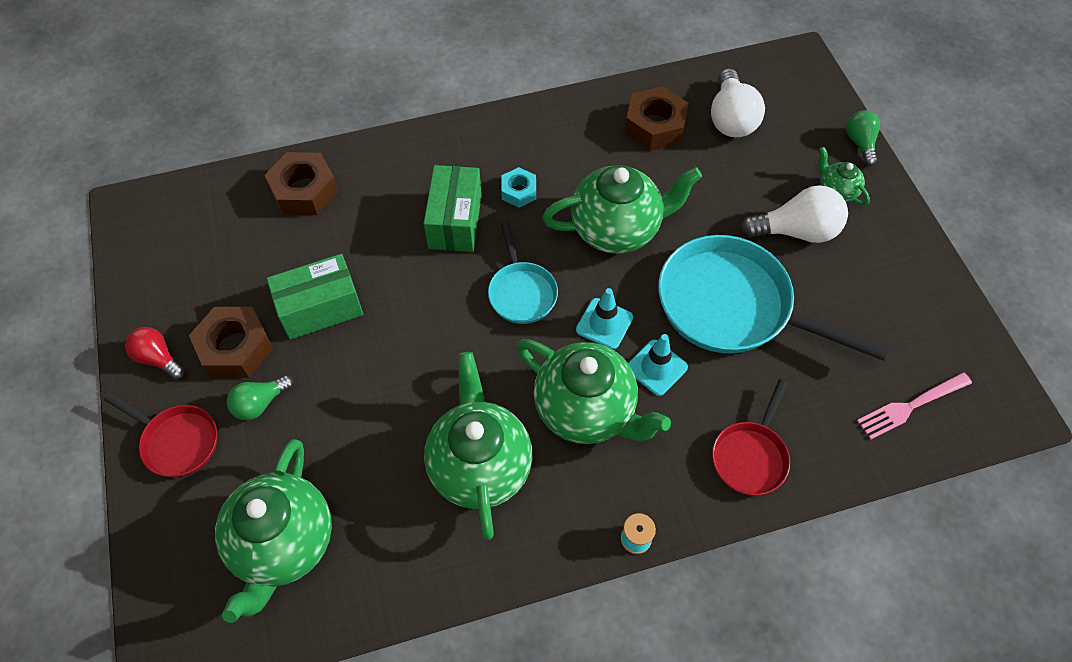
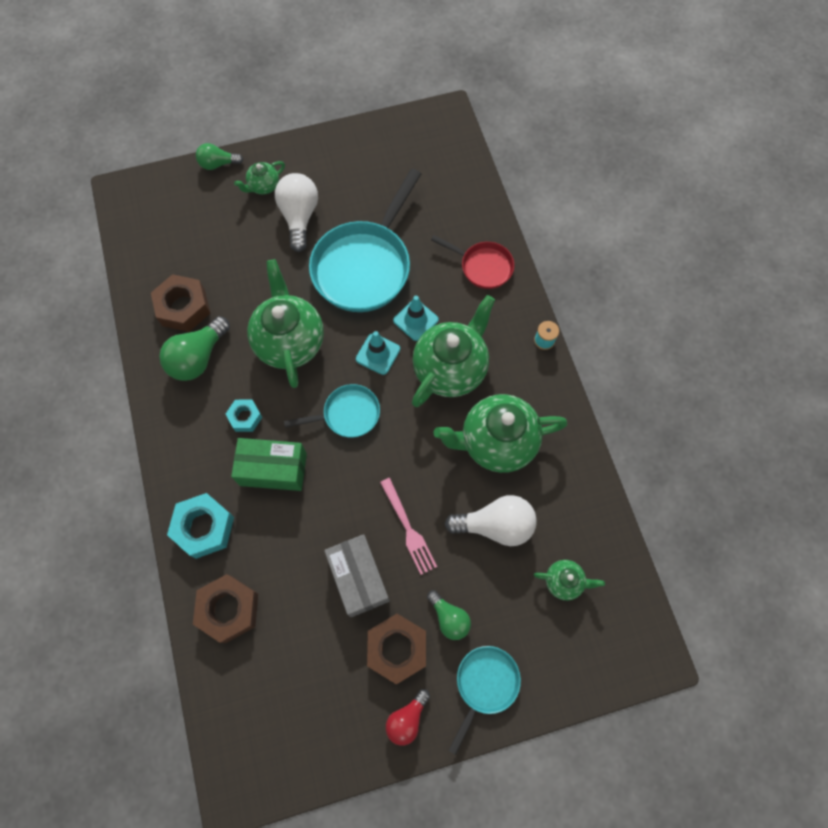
camera: 90 degrees left, 10 degrees up
(177, 441) = (485, 684): red pan -> turquoise pan
(283, 544) = (564, 581): green teapot -> green teapot, size x0.48
(320, 308) = (358, 578): green box -> grey box
(394, 164) = (204, 527): none -> turquoise nut
(592, 144) = (198, 358): none -> green light bulb
(731, 118) = (182, 250): white light bulb -> white light bulb (495, 525)
(910, 406) = (444, 170): pink fork -> pink fork (408, 529)

